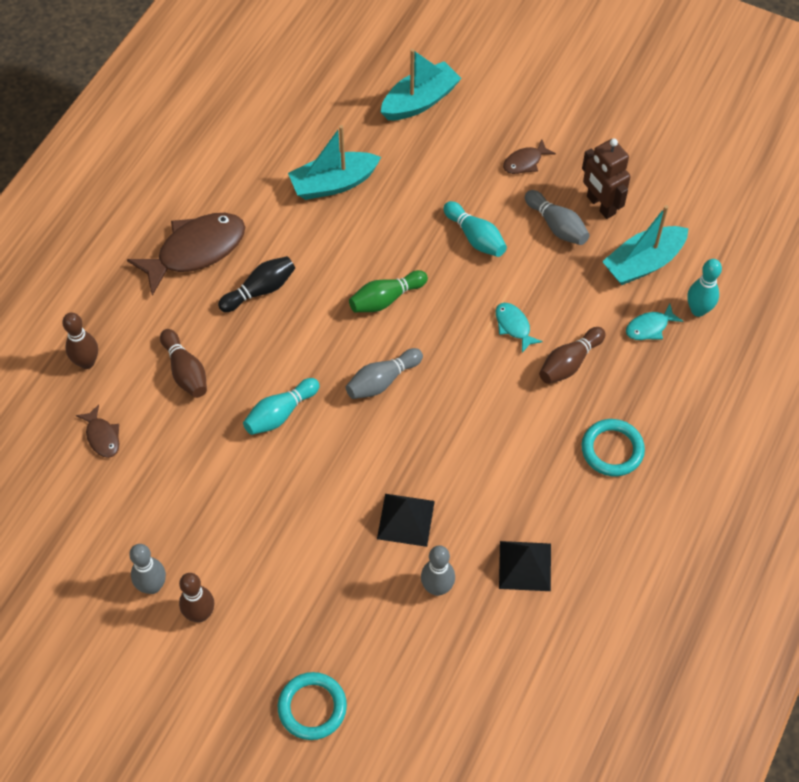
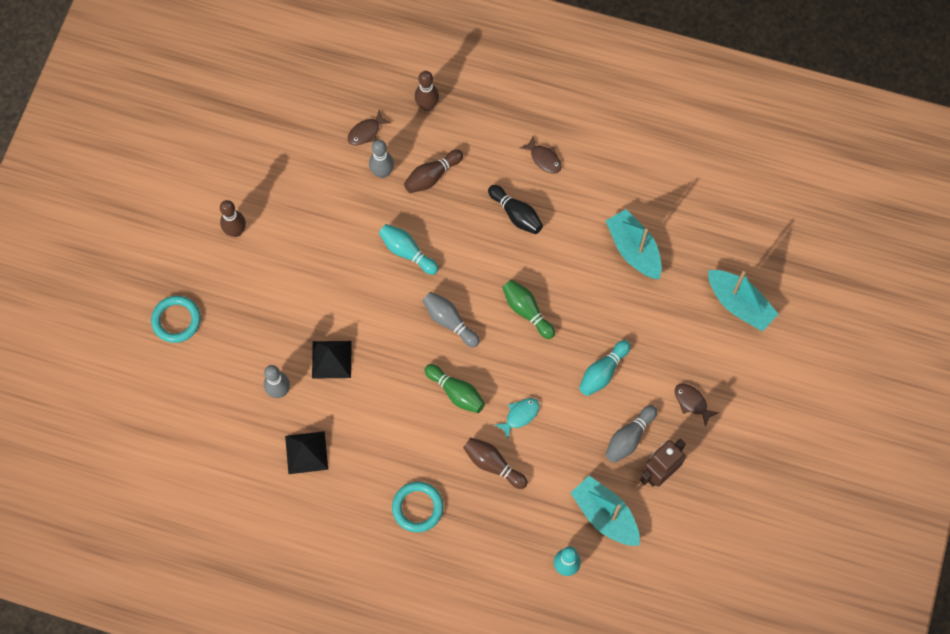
camera: 80 degrees right, 10 degrees up
(152, 586) = (252, 195): grey bowling pin -> grey bowling pin (382, 172)
(196, 251) = (544, 158): brown fish -> brown fish, size x0.48
(474, 387) = (456, 392): none -> green bowling pin
(649, 327) = (540, 526): turquoise fish -> none

